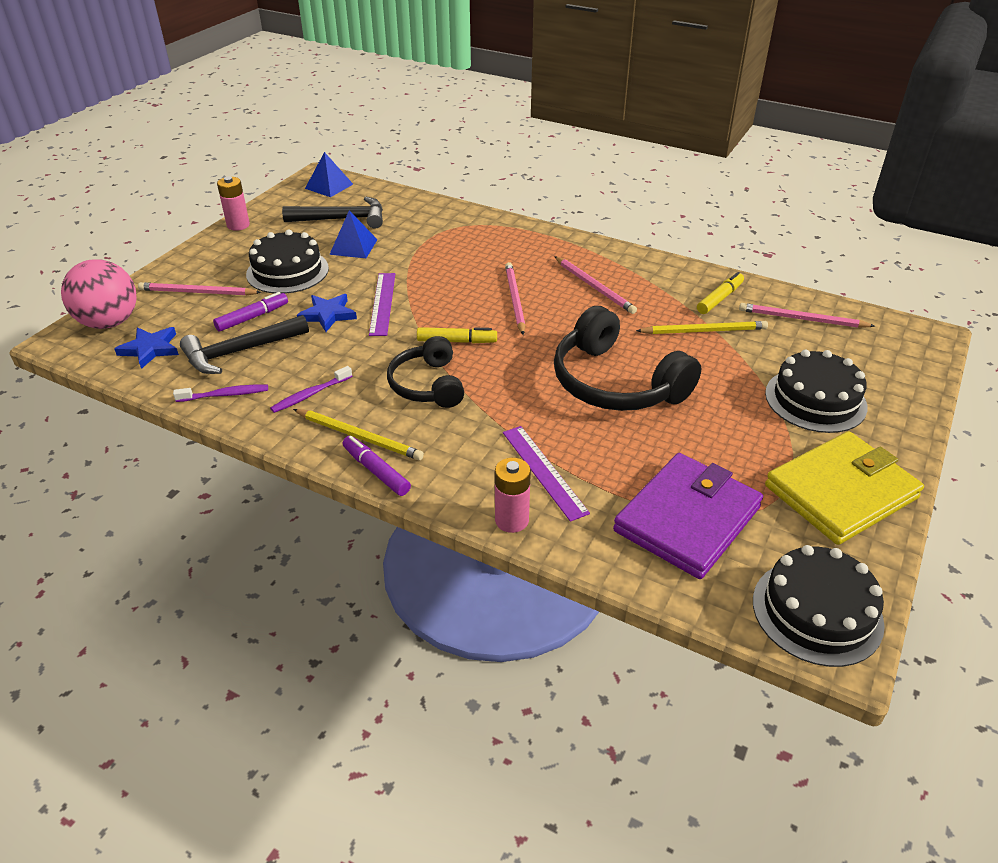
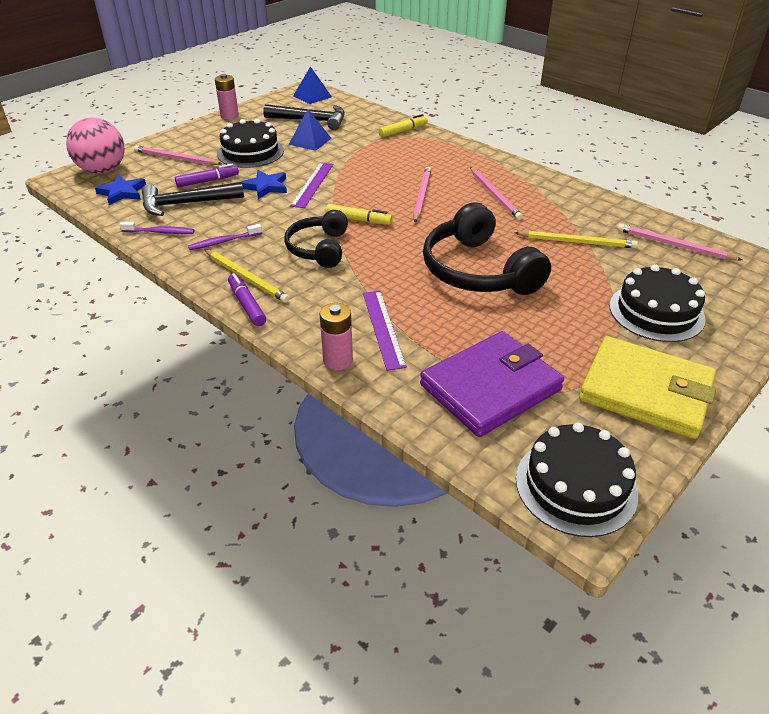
camera: 15 degrees right, 0 degrees up
(720, 299) = (603, 219): yellow marker -> yellow marker (403, 131)
(840, 492) = (645, 391): yellow wallet -> yellow wallet turned 45 degrees clockwise

